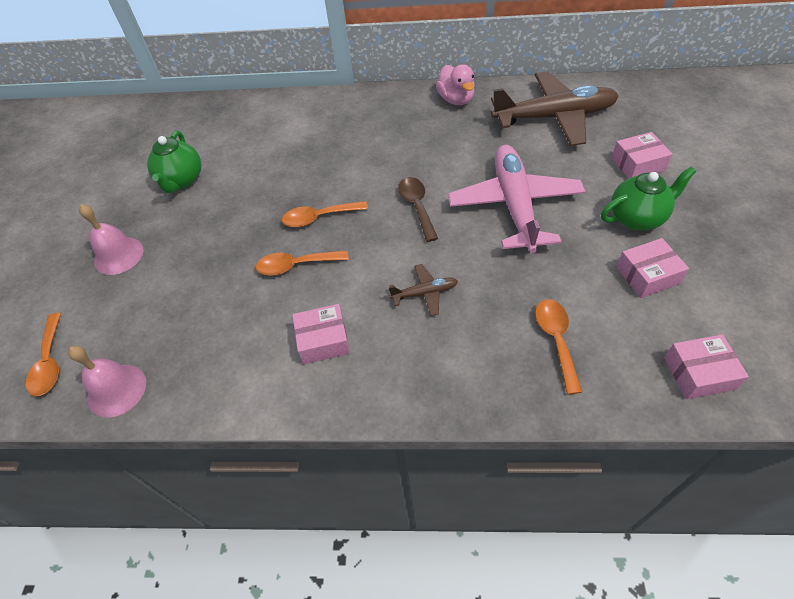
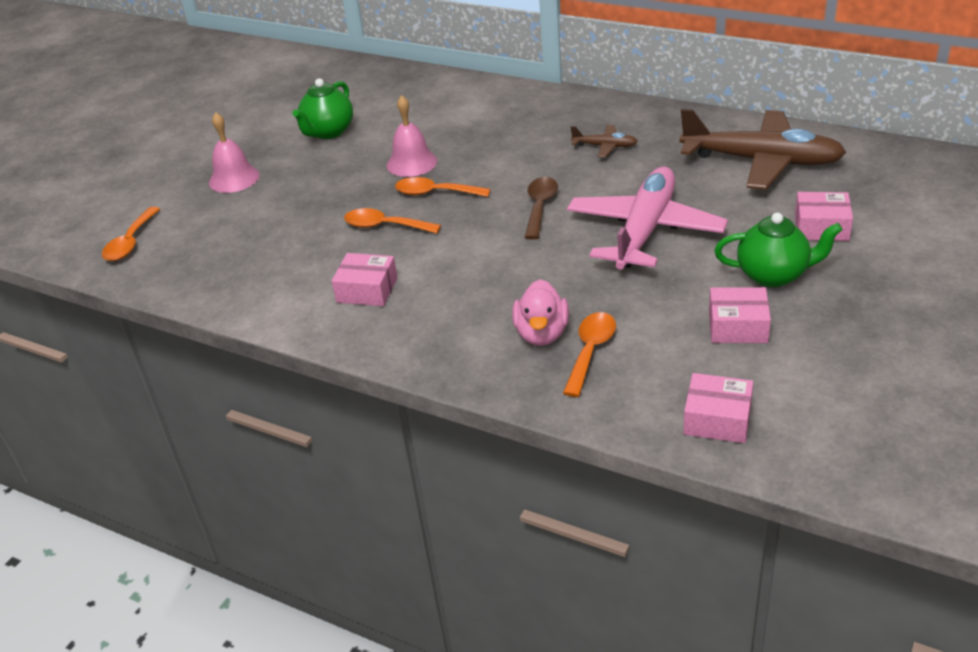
camera: 25 degrees right, 15 degrees down
(117, 390) = (170, 276): pink bell -> pink bell (411, 163)
(425, 293) = (490, 279): brown plane -> brown plane (605, 146)
(456, 99) = (661, 121): pink duck -> pink duck (541, 334)

